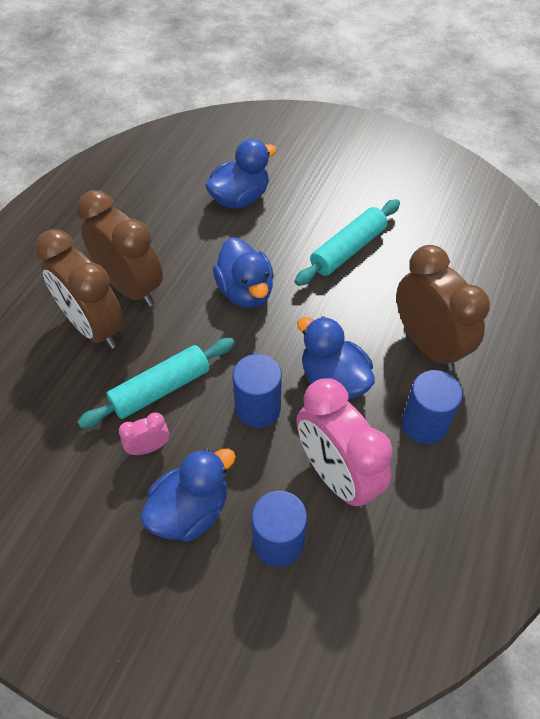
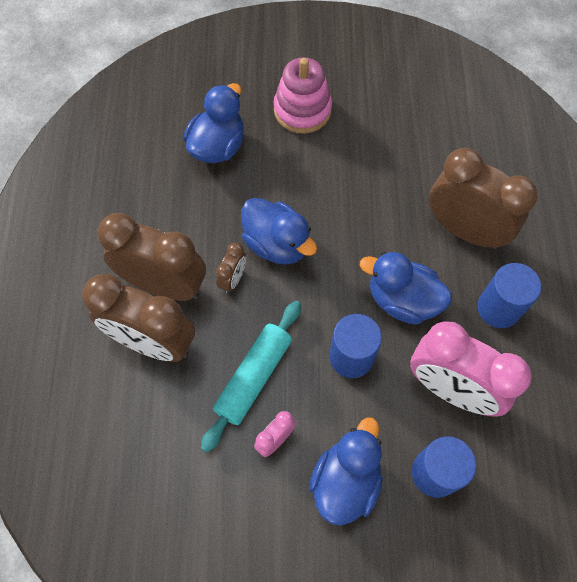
camera: 25 degrees left, 10 degrees up
(190, 304) = (233, 279): none -> brown clock
(331, 195) = (302, 110): none -> pink stacking toy
(348, 250) = (348, 162): turquoise rolling pin -> none

